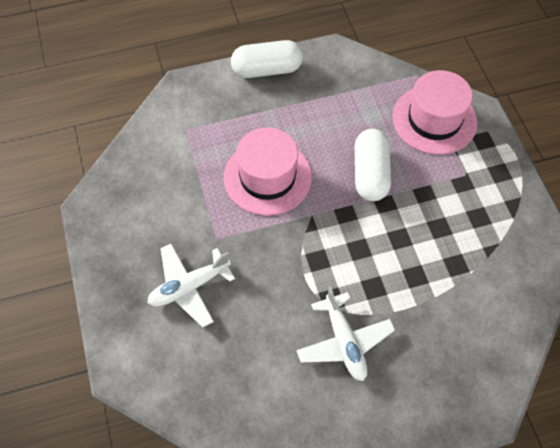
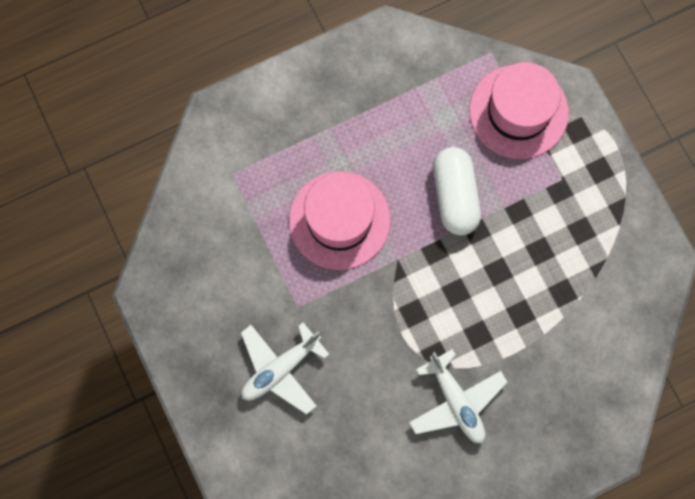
camera: 10 degrees left, 15 degrees up
(267, 69) = (311, 74): white capsule -> none

